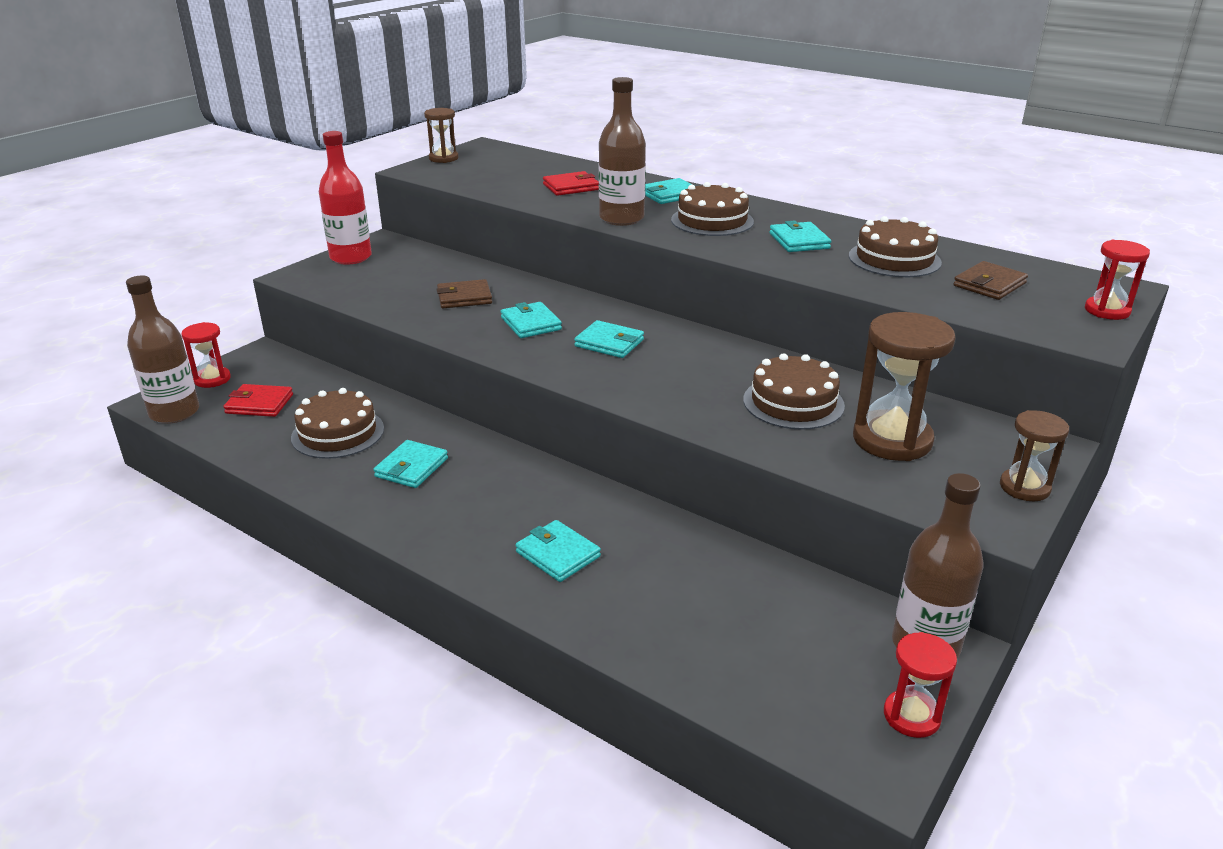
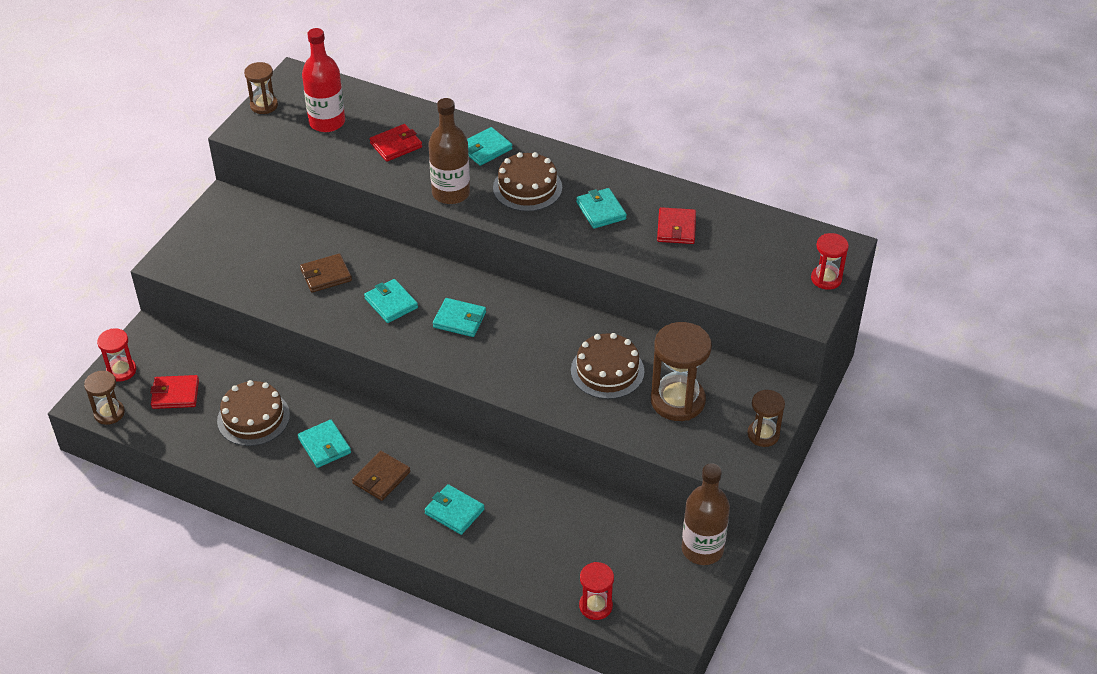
camera: 10 degrees left, 15 degrees up
(174, 413) = (109, 413): brown bottle -> brown hourglass
(351, 257) = (205, 229): red bottle -> red bottle (327, 122)
(411, 467) = (324, 446): turquoise wallet -> turquoise wallet turned 45 degrees counterclockwise
(894, 259) = (676, 228): brown cake -> red wallet
(911, 716) = (692, 601): red hourglass -> red hourglass (595, 606)
(989, 284) = (746, 255): brown wallet -> brown wallet (381, 478)

